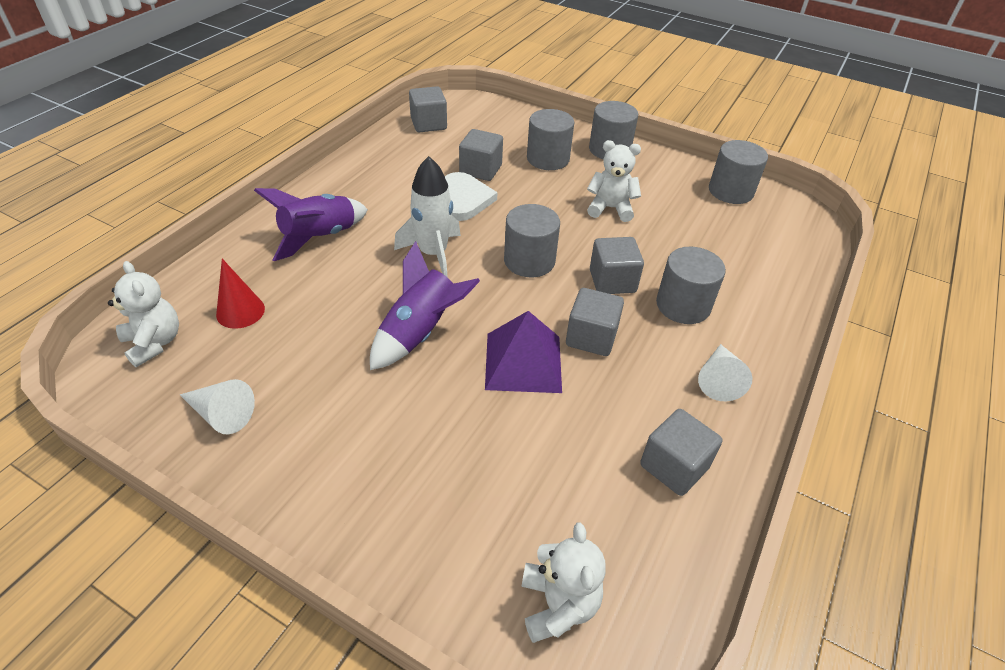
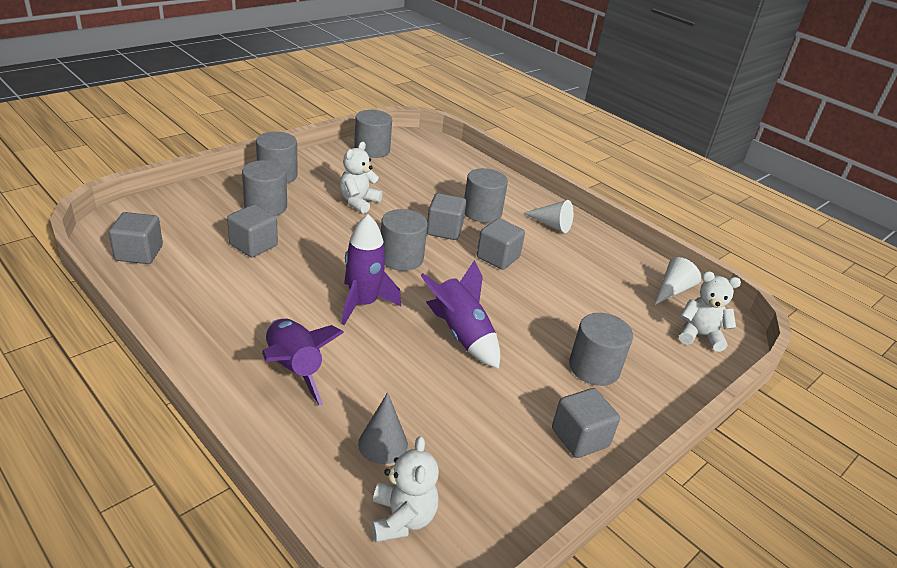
camera: 75 degrees left, 10 degrees down
(154, 343) = (402, 518): white teddy bear -> white teddy bear turned 105 degrees clockwise
(221, 414) = (517, 472): white cone -> white cone (672, 290)
(240, 311) = (383, 444): red cone -> grey cone
(416, 466) = (594, 368): none -> grey cylinder
(433, 253) = (363, 304): white rocket -> purple rocket
(464, 199) = (294, 267): white heart -> none
(523, 362) = (511, 293): purple pyramid -> none
(674, 466) = (613, 264): grey cube -> grey cube (580, 437)

